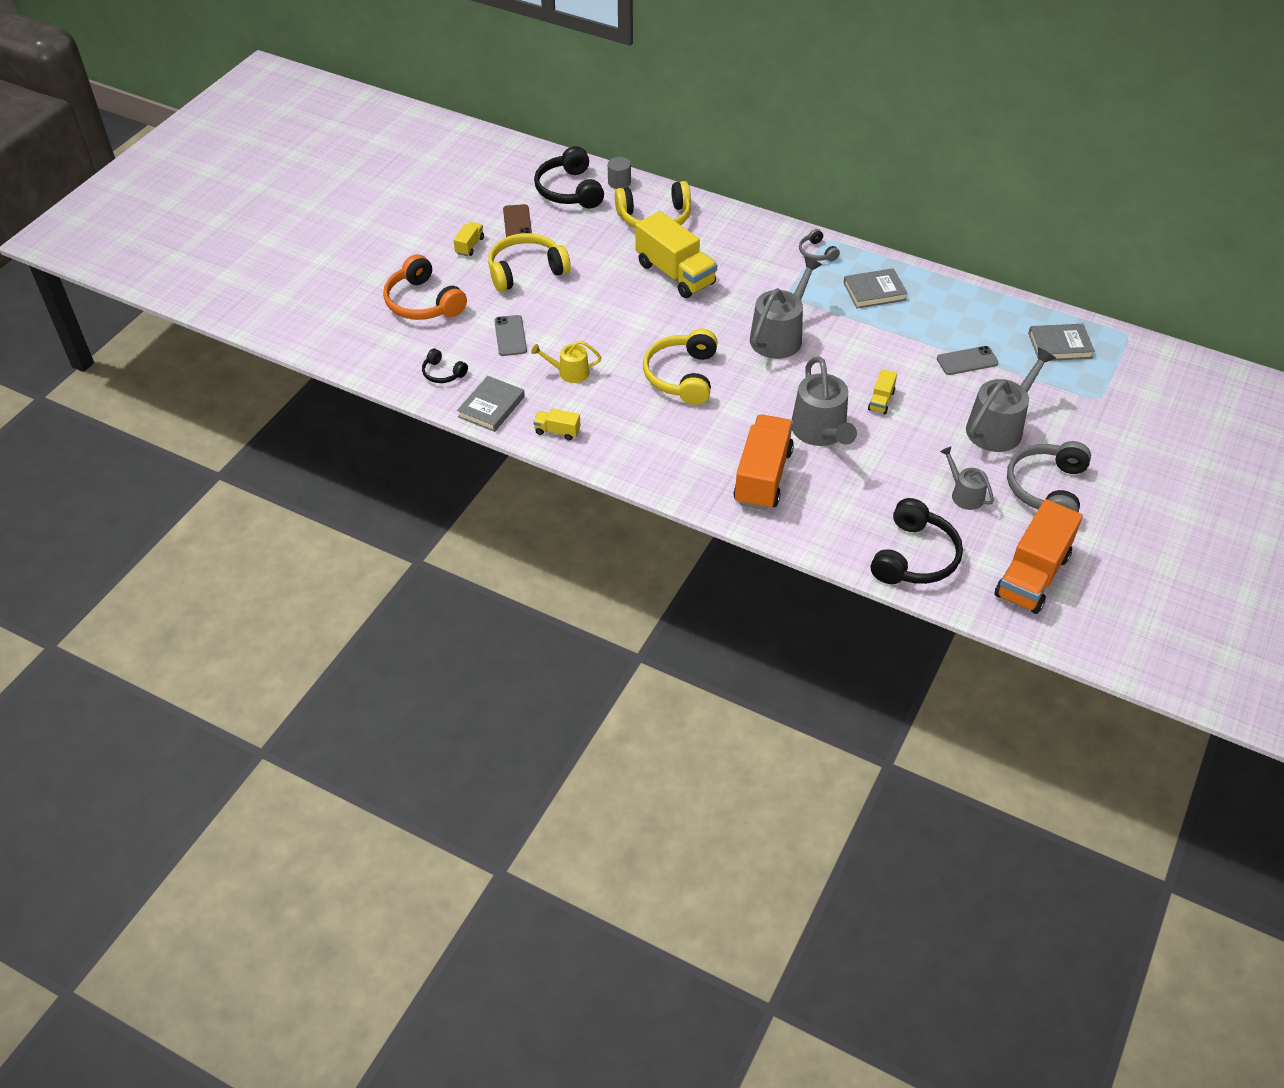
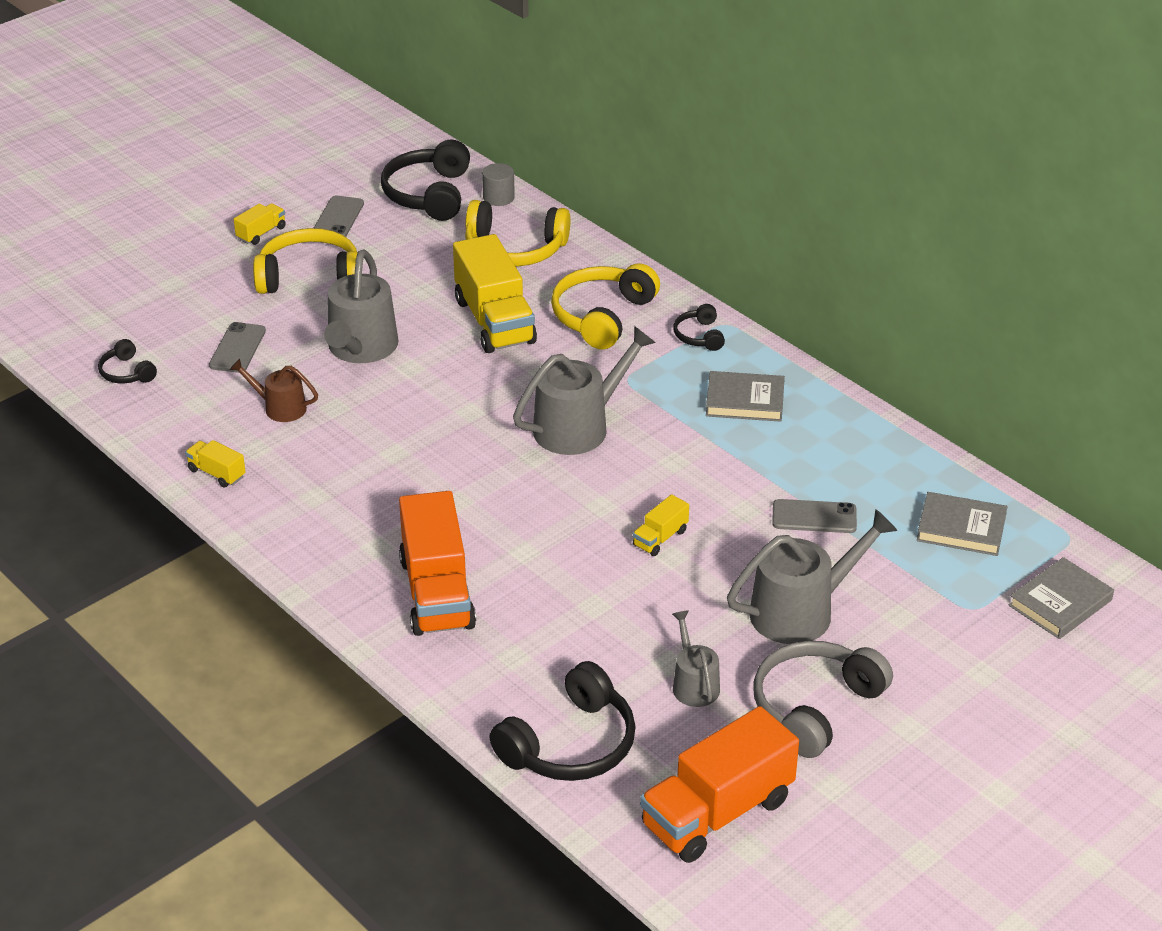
camera: 20 degrees right, 10 degrees down
(423, 302) = (160, 286): orange headphones -> none
(491, 407) = (157, 425): grey book -> grey book (1060, 603)
(517, 222) = (338, 218): brown phone -> grey phone
(570, 372) = (280, 408): yellow watering can -> brown watering can
(682, 376) = (418, 445): yellow headphones -> yellow headphones (602, 316)
(762, 477) = (437, 593): orange truck -> orange truck turned 135 degrees clockwise
(816, 253) = (699, 336): grey headphones -> black headphones
(820, 431) = (552, 556): grey watering can -> grey watering can (361, 348)

